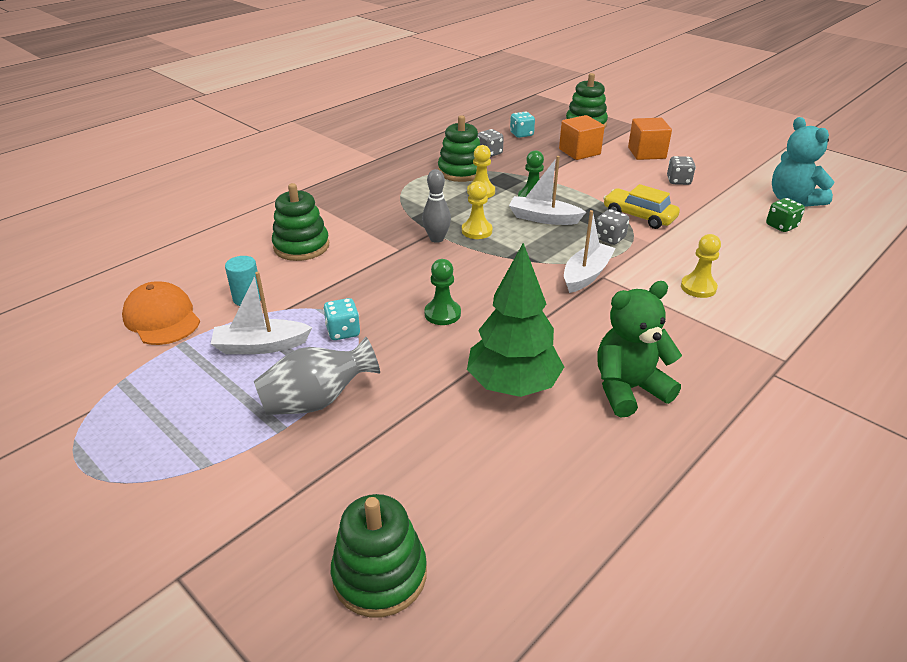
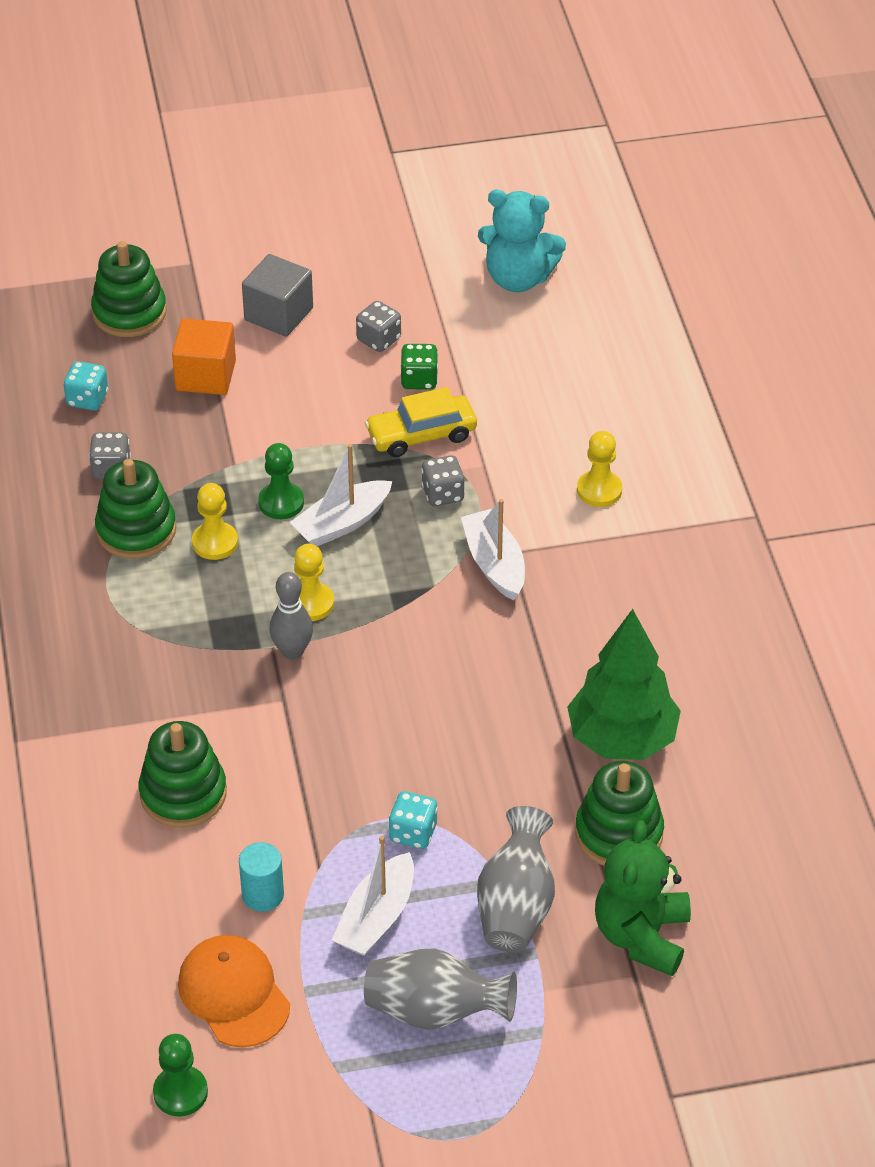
camera: 55 degrees left, 10 degrees up
(162, 318) = (234, 994): orange cap -> orange cap turned 60 degrees clockwise
(195, 404) = (435, 1011): none -> grey vase
(379, 574) = (771, 954): green stacking toy -> green stacking toy (619, 833)
(442, 314) = (456, 730): green pawn -> green pawn (180, 1092)
(628, 389) = (698, 656): green teddy bear -> green teddy bear (641, 936)
(646, 153) = (278, 314): orange cube -> grey cube
(781, 226) = (557, 333): green dice -> green dice (419, 380)

